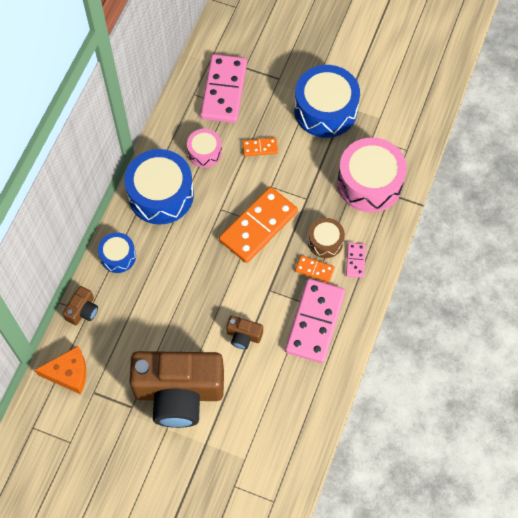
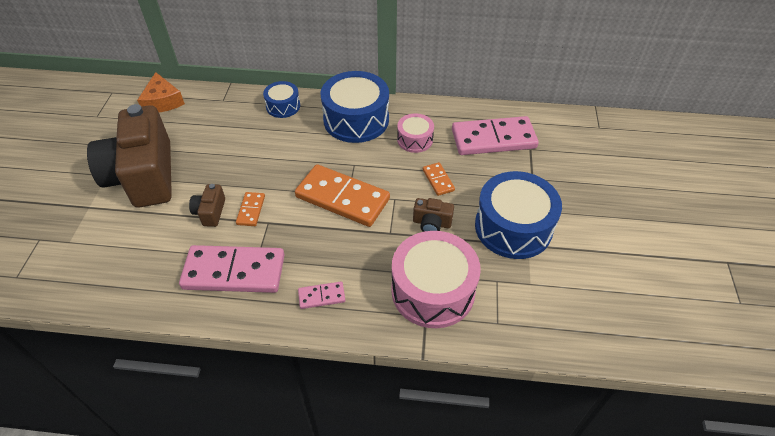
camera: 75 degrees right, 15 degrees down
(83, 311) = (224, 97): brown camera -> brown camera (432, 223)
(314, 269) = (301, 258): orange domino -> orange domino (251, 210)
(325, 241) = (339, 261): brown drum -> none

